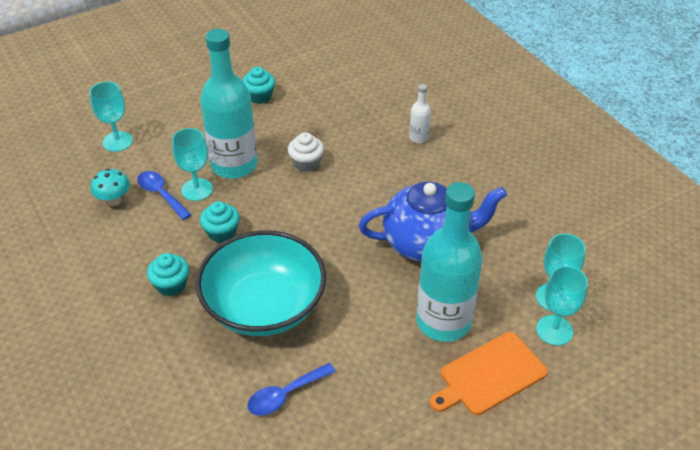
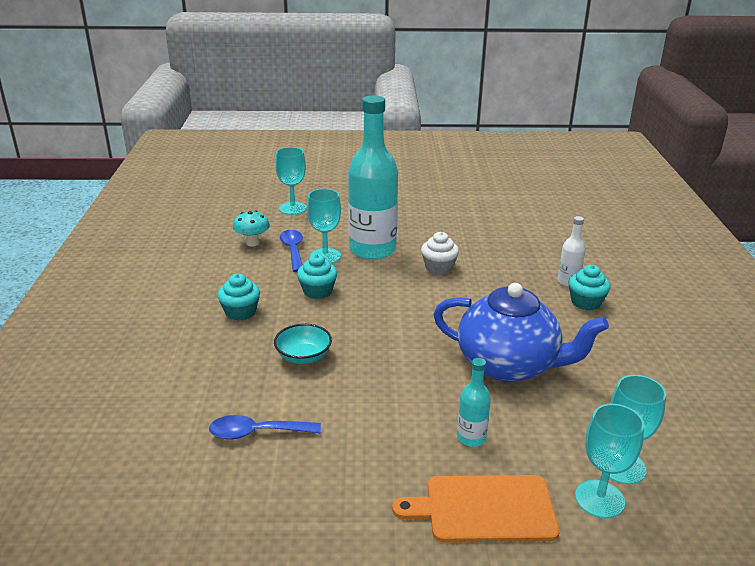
camera: 30 degrees right, 15 degrees down
(259, 96) = (437, 212): turquoise cupcake -> turquoise cupcake (586, 302)
(264, 306) = (303, 356): turquoise bowl -> turquoise bowl, size x0.42
(443, 321) = (471, 438): turquoise bottle -> turquoise bottle, size x0.43

